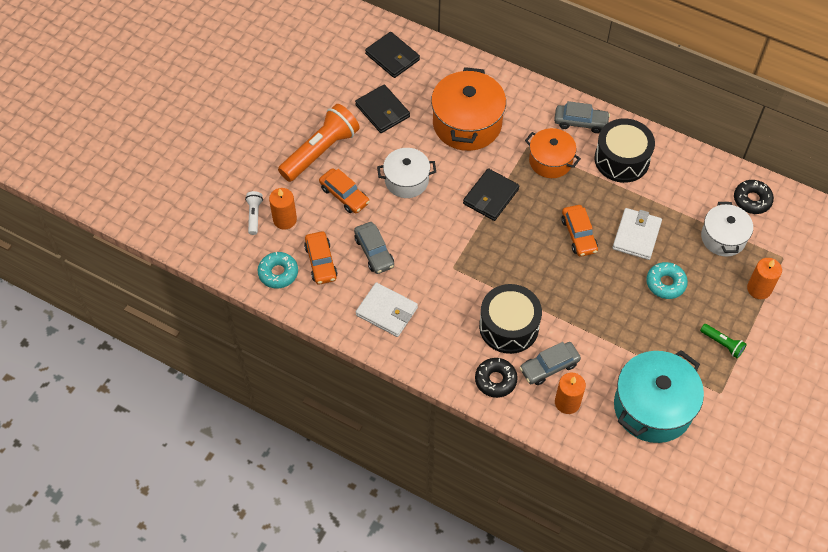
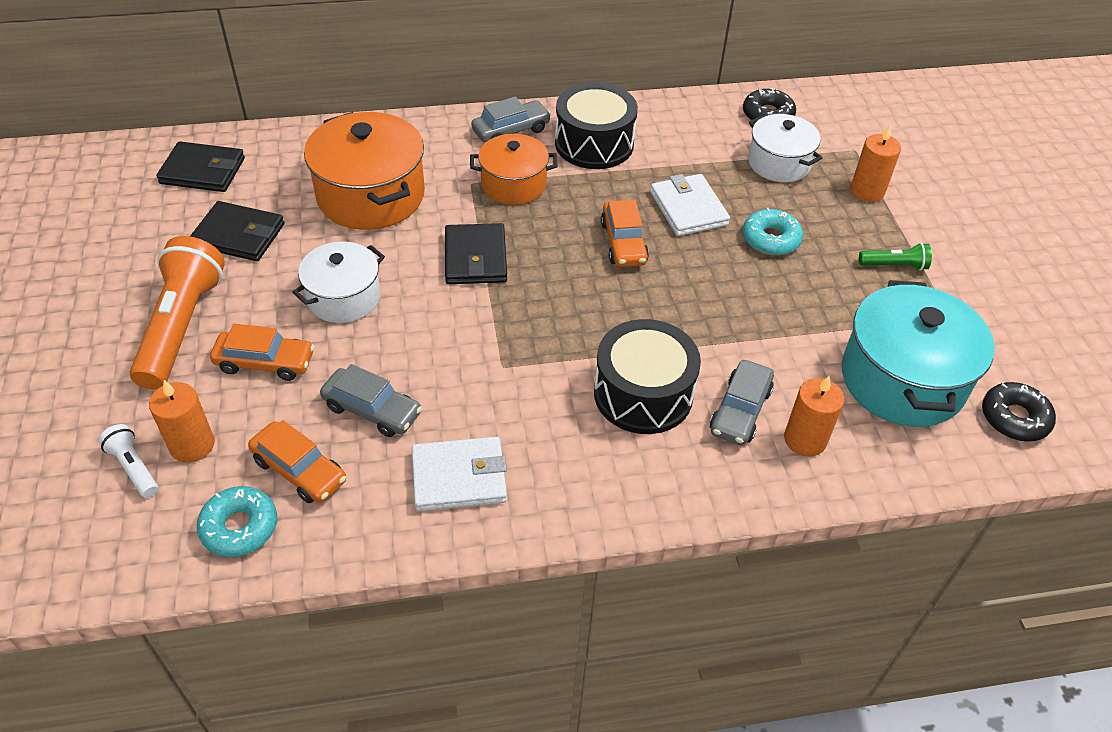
camera: 40 degrees left, 10 degrees down
(495, 380) = (691, 471): black donut -> black donut (1014, 418)
(578, 235) = (623, 242): orange car -> orange car turned 45 degrees clockwise

